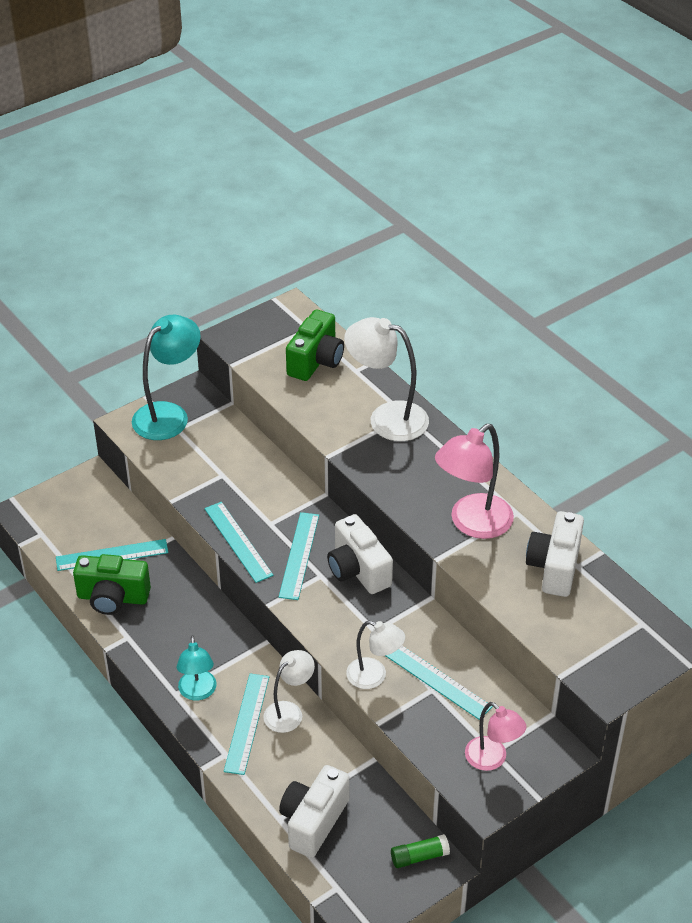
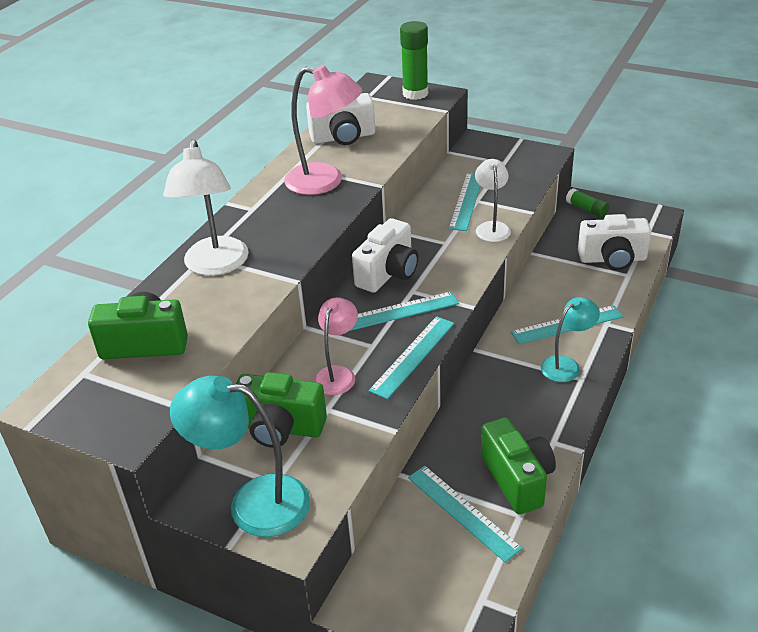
camera: 115 degrees left, 5 degrees down
(223, 446) = (280, 428): none -> green camera
(289, 712) = (533, 307): white lamp -> none
(492, 759) = (510, 161): pink lamp -> pink lamp (338, 374)
(622, 668) = (415, 93): none -> green glue stick

